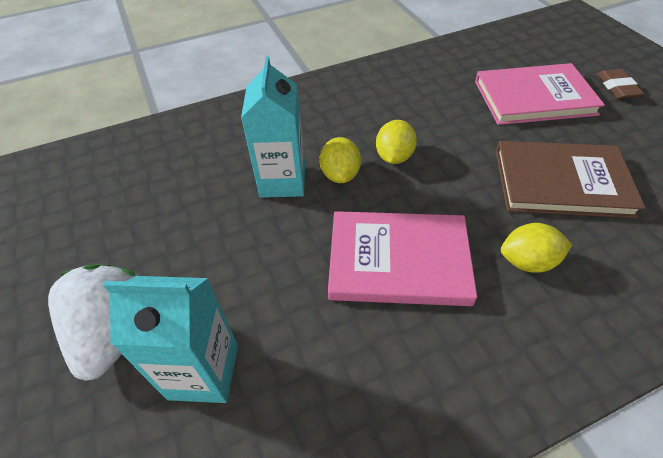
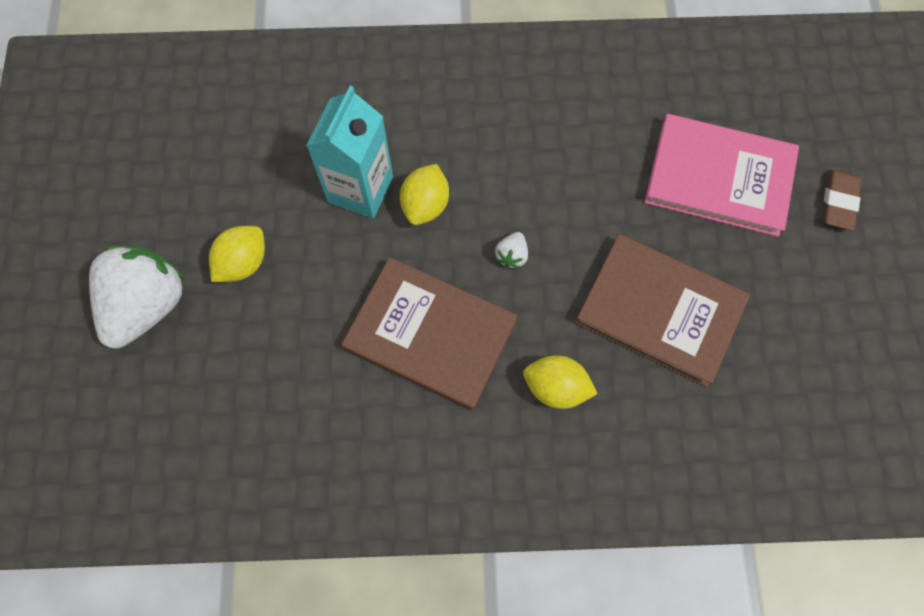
camera: 20 degrees right, 20 degrees up
(203, 371) = (208, 373): turquoise carton -> none
(394, 157) = (497, 203): yellow lemon -> yellow lemon (243, 263)
(398, 260) = (430, 334): pink book -> brown book
(427, 184) = (512, 255): none -> white strawberry

